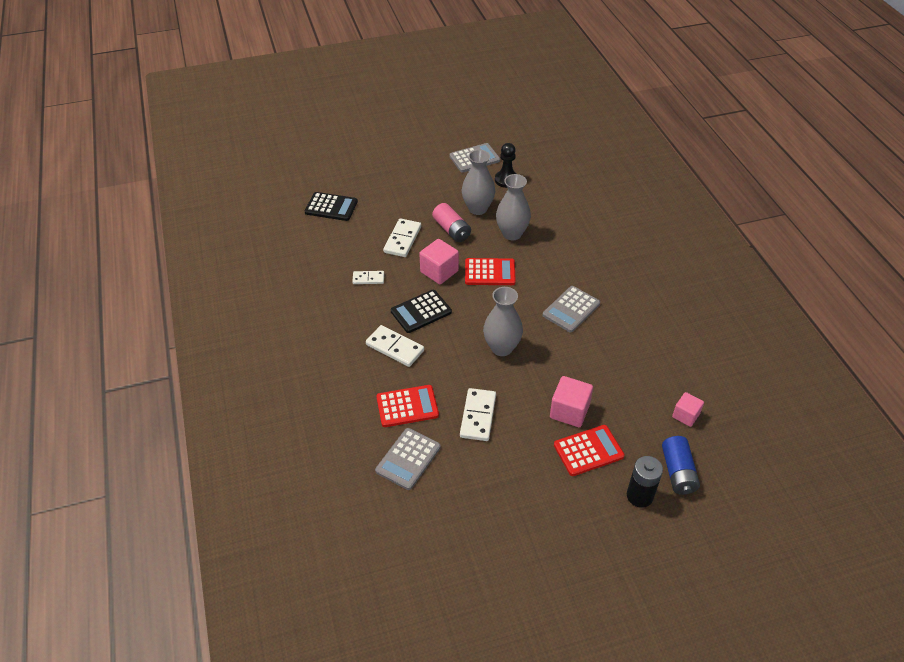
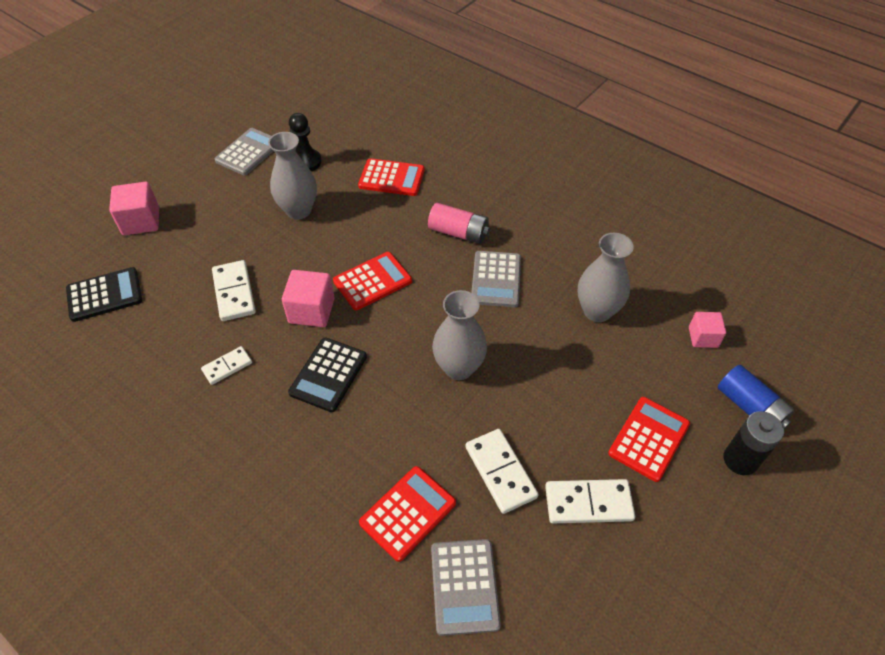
camera: 35 degrees left, 5 degrees up
(395, 347) = (331, 441): white domino -> white domino (588, 503)
(452, 230) = (287, 251): pink battery -> pink battery (458, 232)
(512, 234) = (361, 222): grey vase -> grey vase (597, 311)
(555, 215) = (391, 178): none -> red calculator
(569, 411) = (591, 403): pink cube -> pink cube (141, 221)

